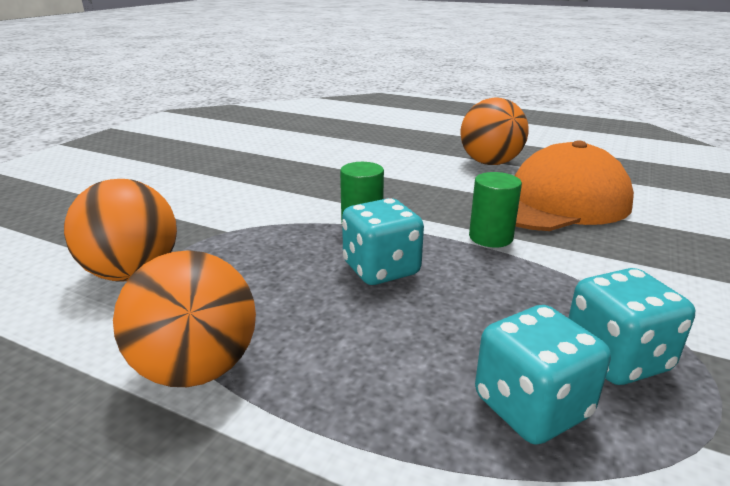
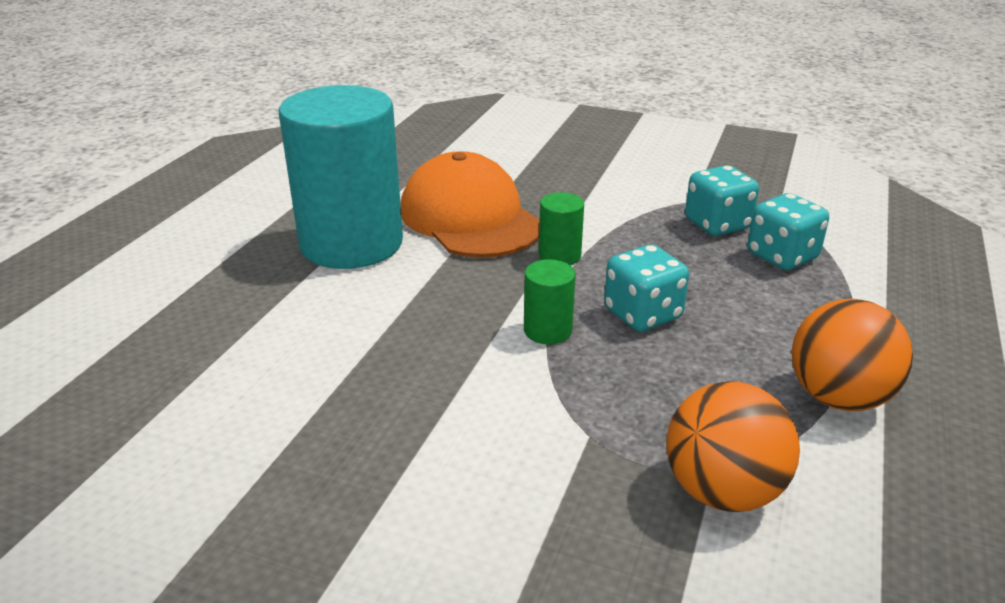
camera: 95 degrees left, 5 degrees up
(490, 163) = (351, 244): orange ball -> turquoise cylinder

